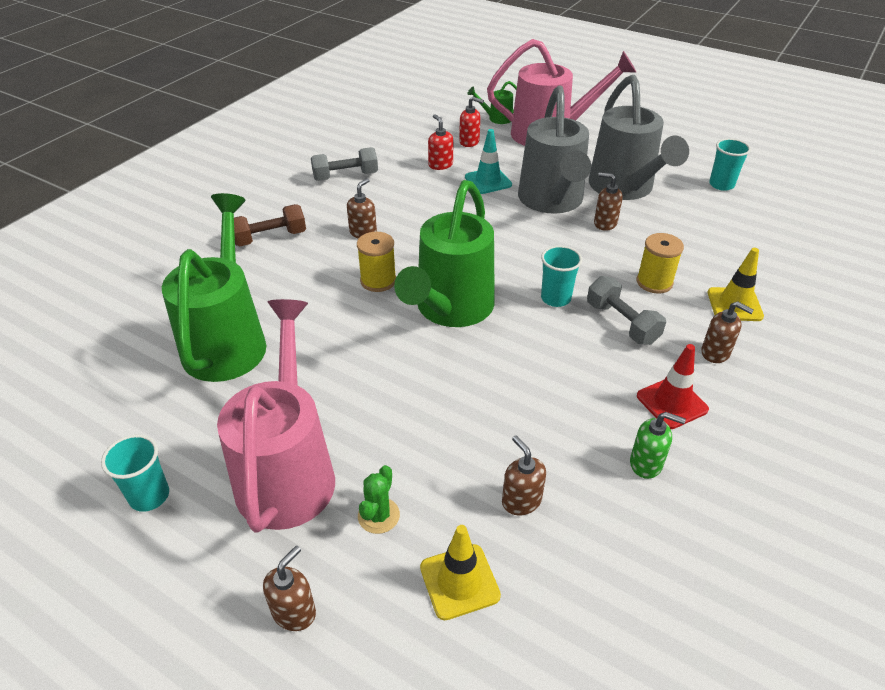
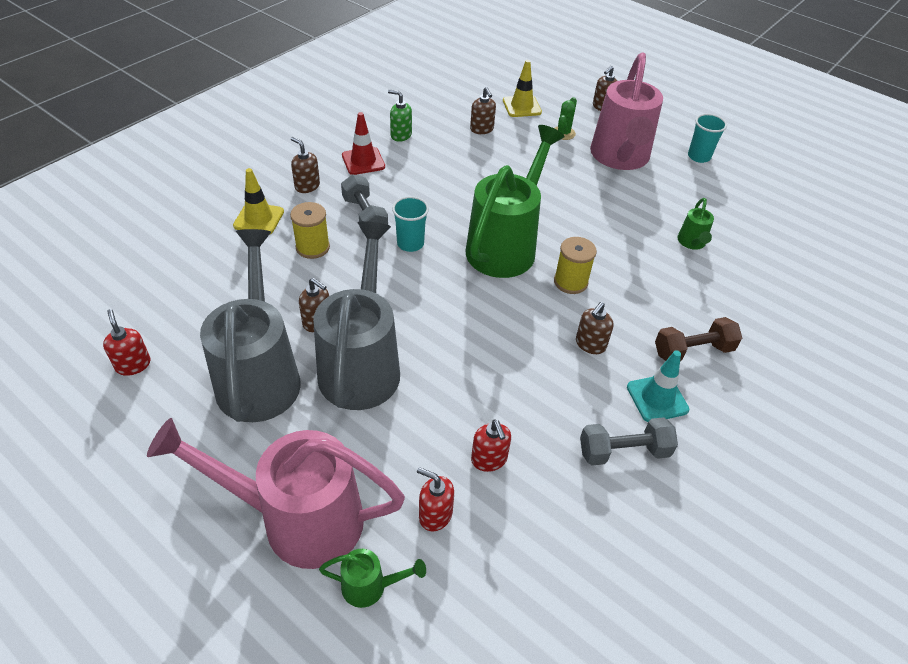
camera: 175 degrees left, 5 degrees up
(228, 340) = (691, 243): green watering can -> green watering can, size x0.42
(488, 181) = (430, 414): turquoise traffic cone -> turquoise traffic cone (657, 398)
(721, 185) = (133, 364): turquoise cup -> red soap dispenser

